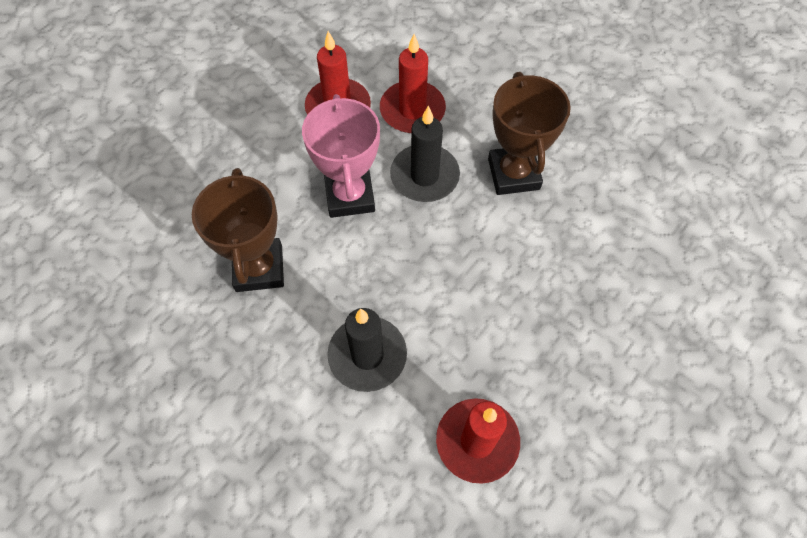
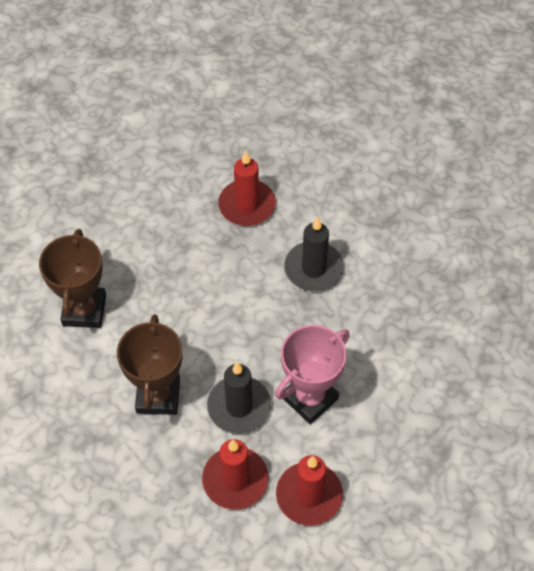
camera: 170 degrees left, 5 degrees down
(259, 268) = (393, 346): brown trophy -> brown trophy (84, 310)
(349, 196) = (310, 398): pink trophy -> pink trophy turned 45 degrees clockwise

